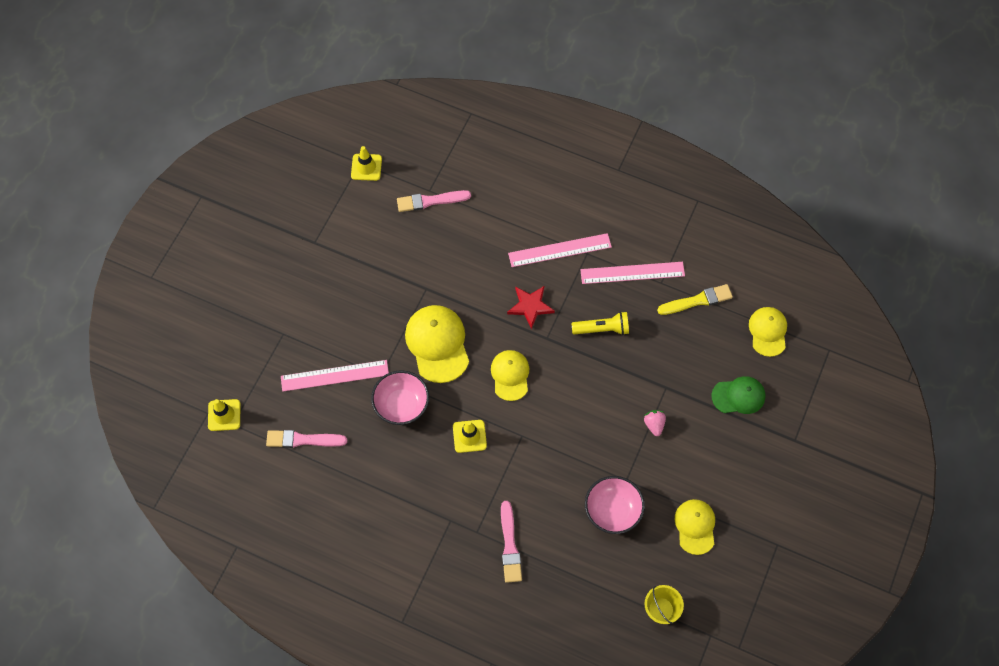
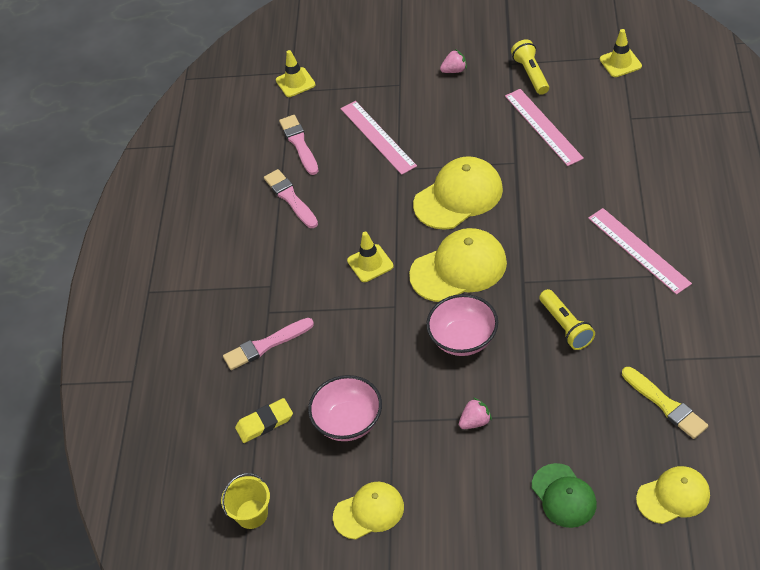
camera: 75 degrees right, 15 degrees down
(295, 286) = (454, 70): none -> pink strawberry
(337, 233) = (531, 74): none -> yellow flashlight
(401, 405) = (374, 197): pink bowl -> pink bowl (463, 339)
(430, 201) = (618, 124): pink brush -> pink brush (290, 198)
(510, 375) = (459, 268): yellow cap -> yellow cap, size x1.57
(530, 306) = (551, 253): red star -> none
(584, 572) = (264, 423): none -> yellow eraser
(632, 273) = (657, 326): pink ruler -> pink ruler (543, 126)

